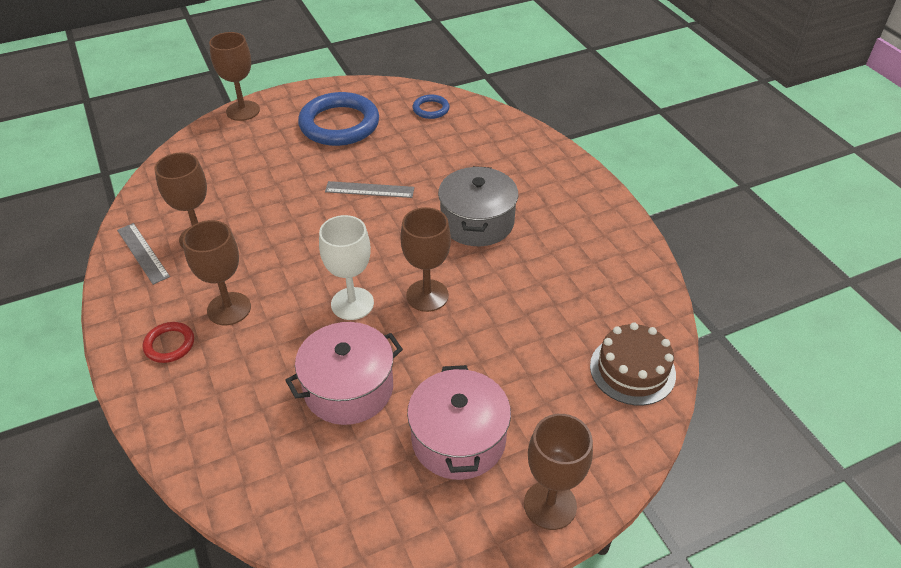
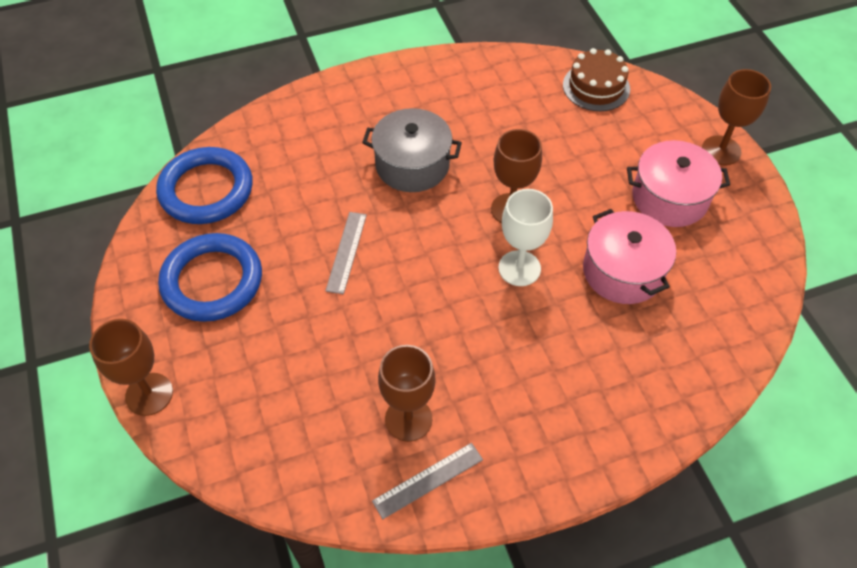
camera: 85 degrees left, 10 degrees up
(169, 344) = (573, 429): red ring -> none
(229, 309) = (523, 377): brown goblet -> none
(431, 109) = (206, 190): blue ring -> blue ring, size x2.13

